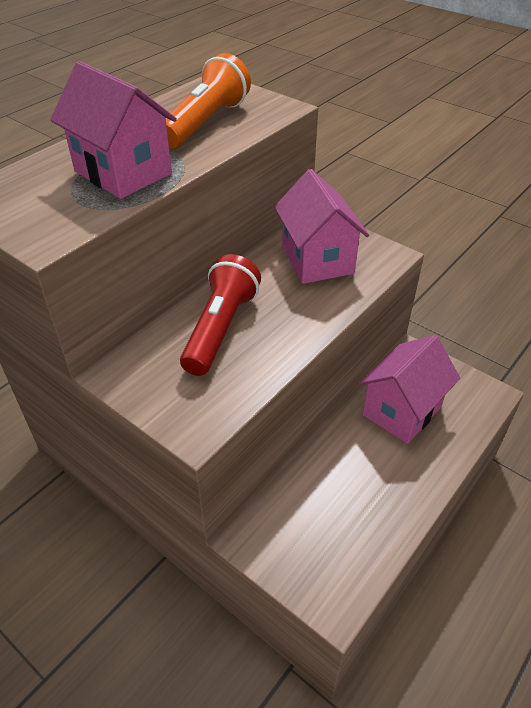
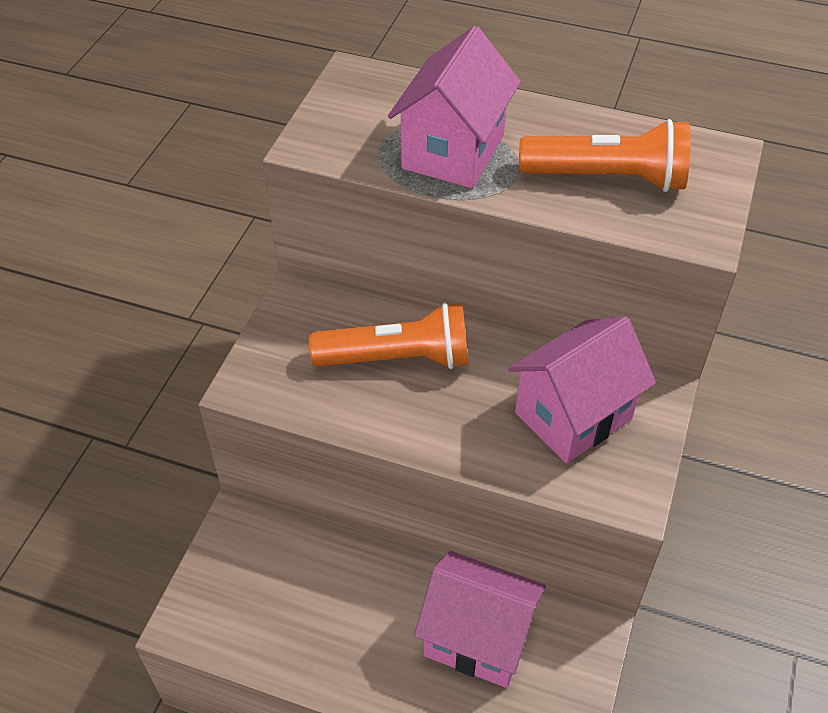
camera: 70 degrees right, 5 degrees up
(220, 328) = (398, 358): red flashlight -> orange flashlight

